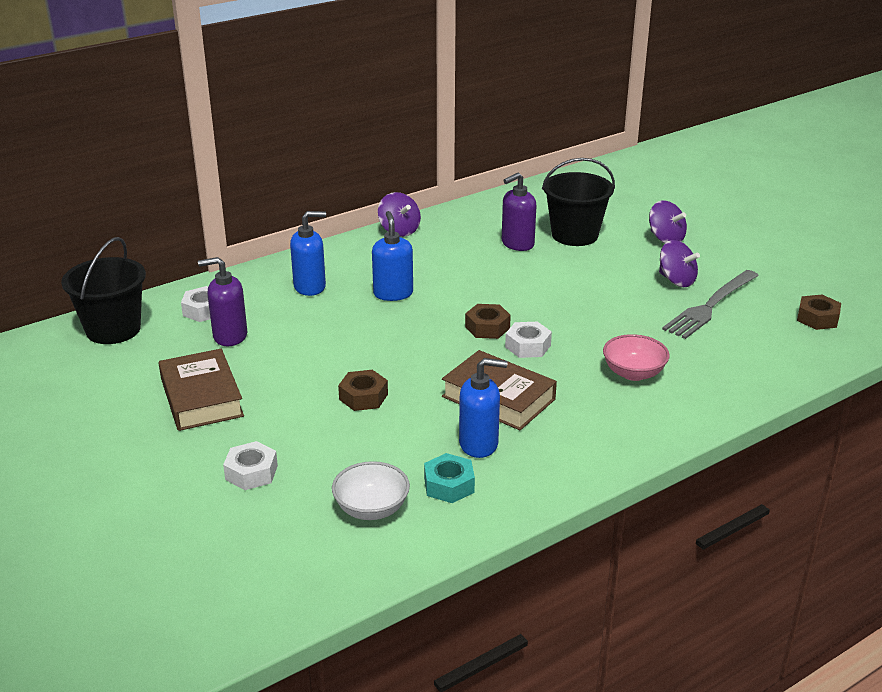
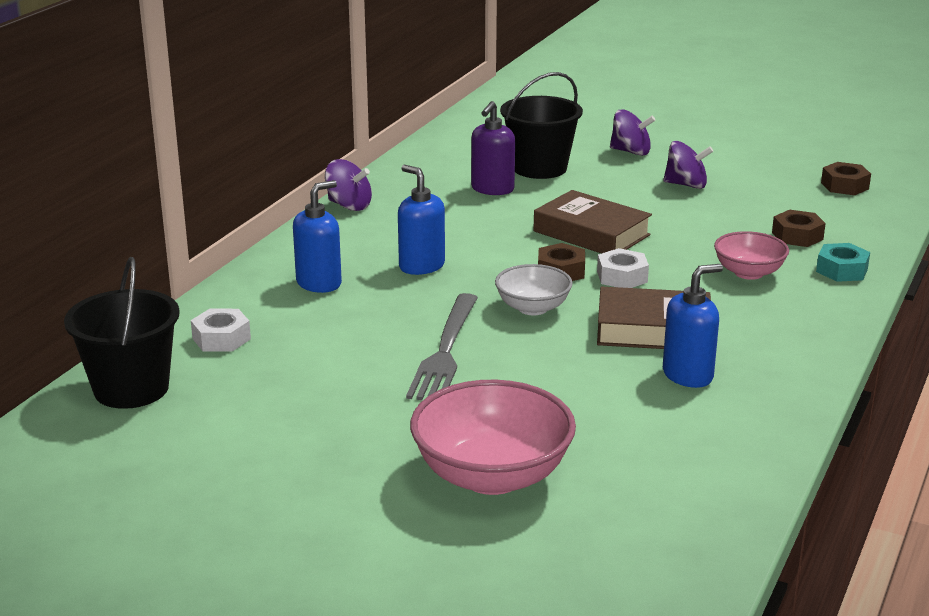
camera: 30 degrees left, 5 degrees down
(201, 397) = (337, 423): brown book -> brown book (591, 233)
(230, 336) = (289, 355): purple soap dispenser -> none
(251, 472) = (492, 475): white nut -> pink bowl
(363, 397) = (517, 369): brown nut -> brown nut (797, 236)
(371, 509) = (660, 465): white bowl -> white bowl (533, 308)
(449, 485) = (706, 419): turquoise nut -> turquoise nut (842, 270)
(710, 306) = (743, 198): grey fork -> grey fork (445, 351)

